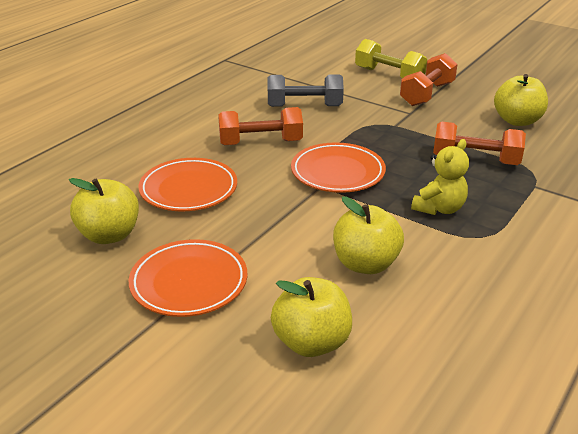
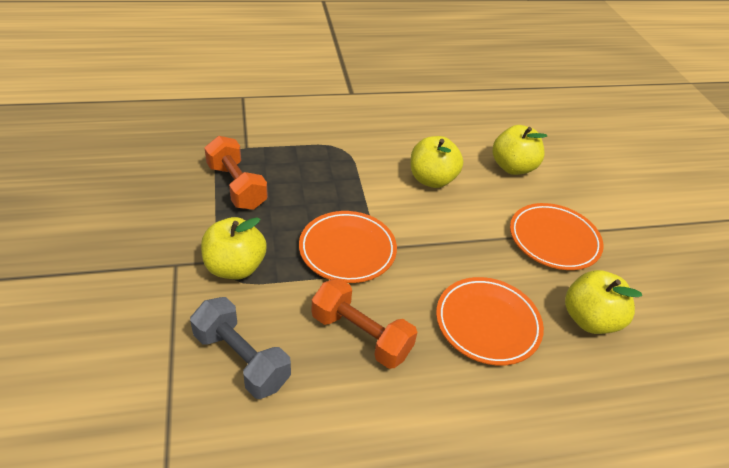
camera: 140 degrees left, 10 degrees up
(389, 75) = (70, 337): yellow dumbbell -> none
(427, 94) = (109, 274): orange dumbbell -> none
(439, 208) = (331, 176): yellow teddy bear -> none
(517, 121) = (127, 190): yellow apple -> yellow apple (235, 267)

